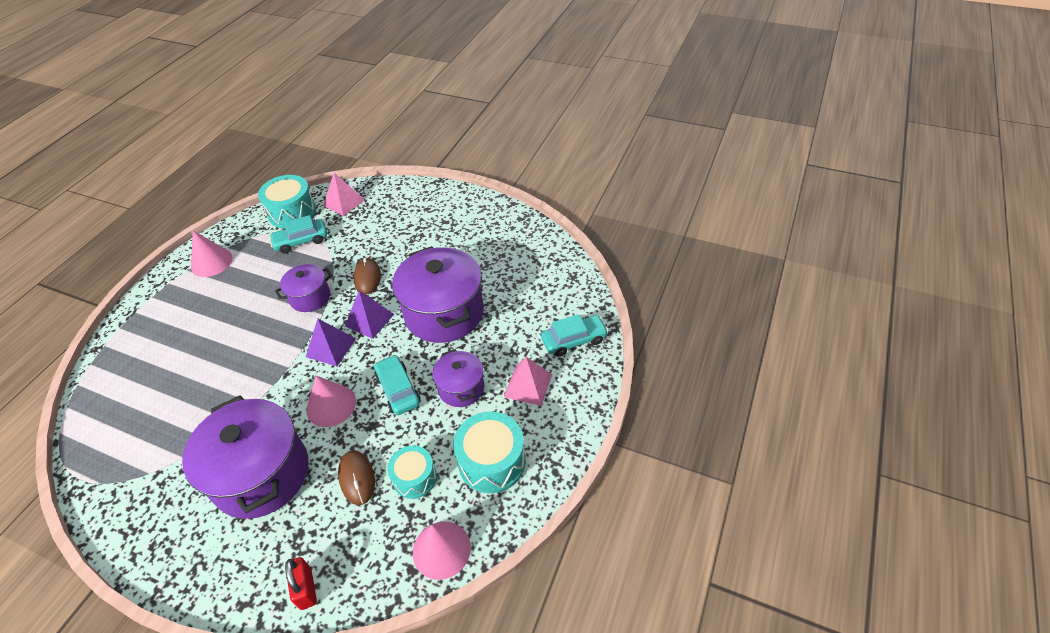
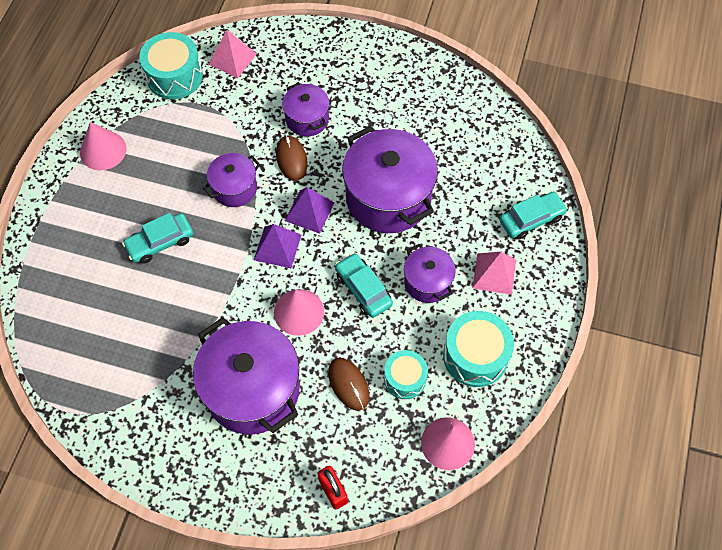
camera: 10 degrees left, 15 degrees up
(301, 241) = (199, 116): turquoise car -> turquoise car (160, 242)
(391, 248) = (307, 119): none -> purple pot

